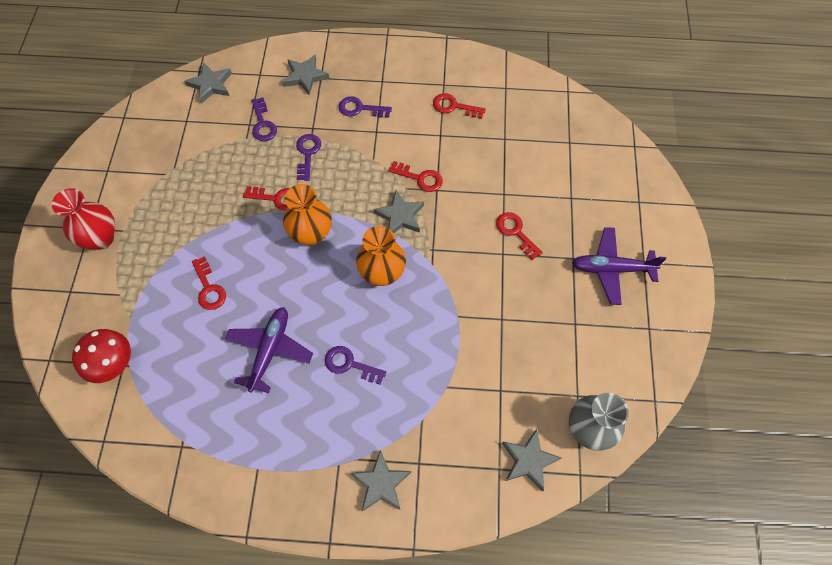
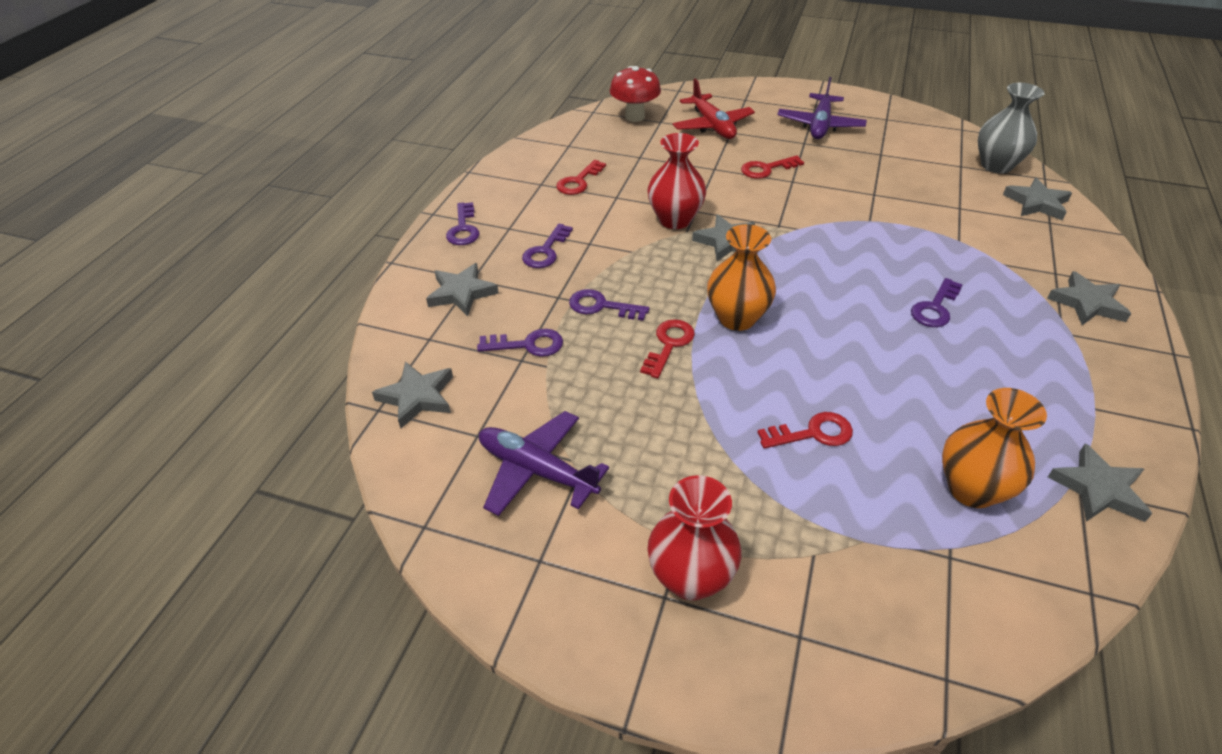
camera: 75 degrees left, 20 degrees down
(115, 365) = (951, 568): red mushroom -> red mushroom (635, 117)
(181, 458) = (1098, 489): none -> grey star
(270, 350) = (918, 377): purple plane -> purple plane (537, 470)
(374, 56) = (463, 229): none -> purple key
(382, 273) = (807, 266): orange vase -> orange vase (971, 489)
(420, 178) = (675, 220): red key -> red vase
(576, 182) = (712, 126): none -> red plane

